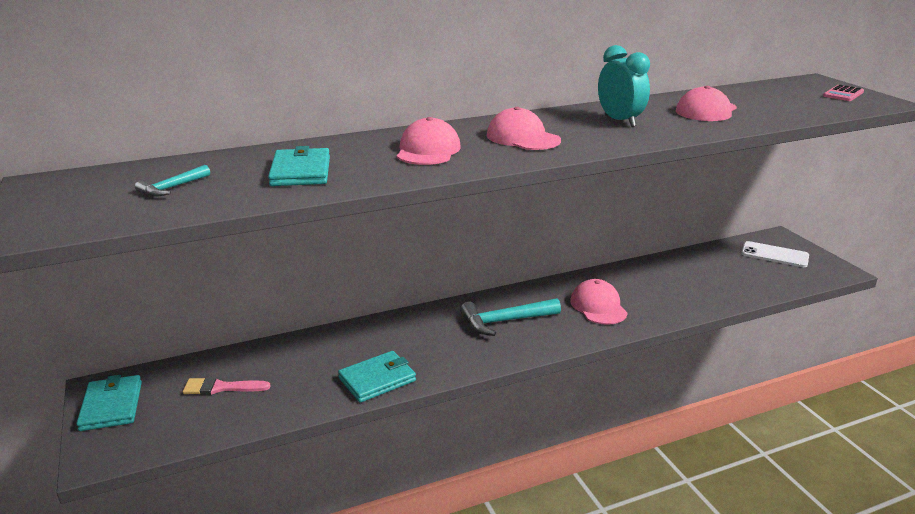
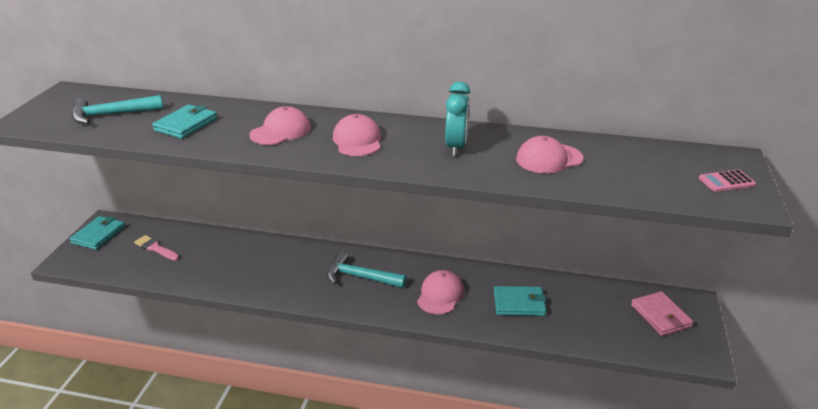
camera: 35 degrees right, 5 degrees up
(172, 188) = (111, 115): turquoise hammer -> turquoise hammer, size x1.84
(377, 379) = (235, 282): turquoise wallet -> turquoise wallet (519, 303)
(774, 255) = (661, 316): white phone -> pink wallet

